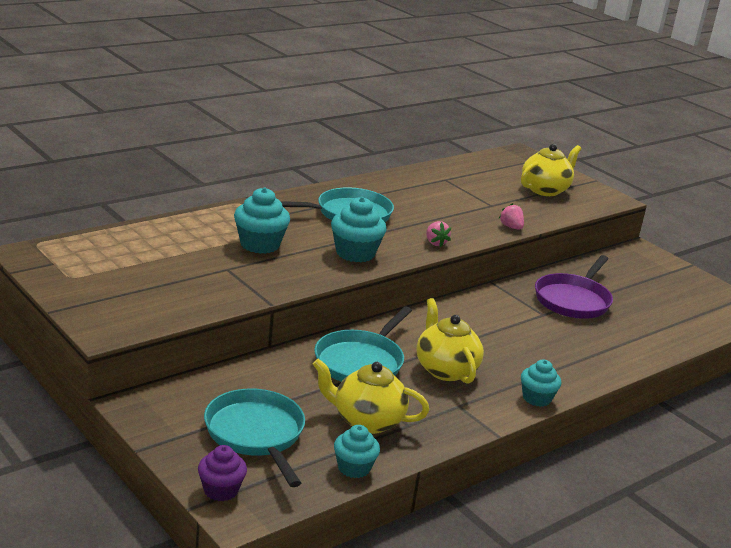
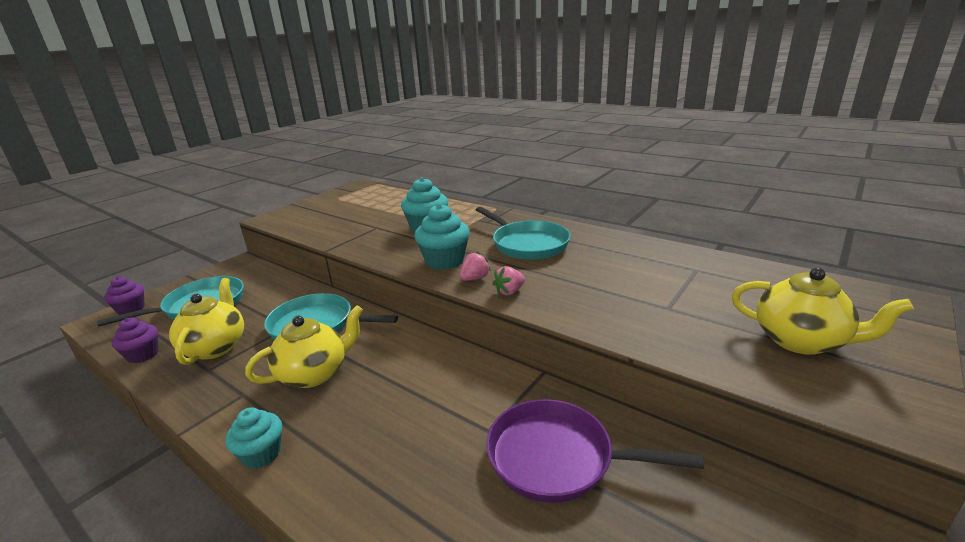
camera: 80 degrees right, 0 degrees up
(354, 468) = (143, 354): turquoise cupcake -> purple cupcake
(511, 227) = (617, 331): pink strawberry -> pink strawberry (474, 278)

